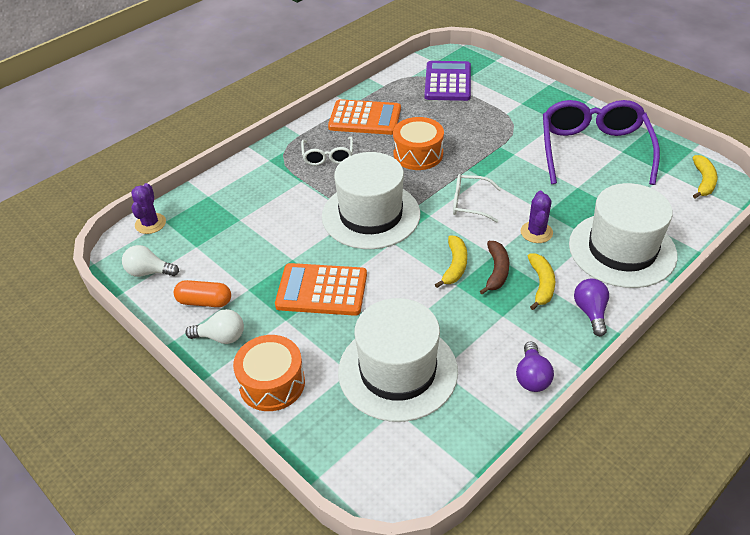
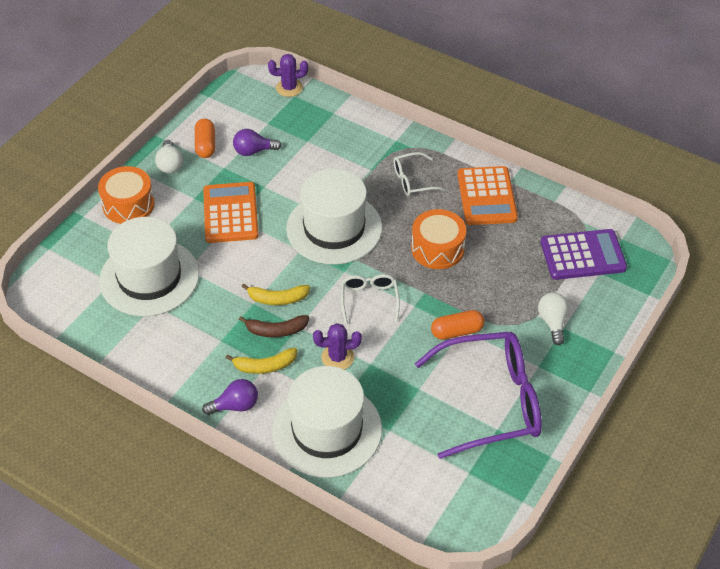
camera: 75 degrees right, 5 degrees up
(149, 272) = (232, 104): white light bulb -> white light bulb (552, 322)
(516, 157) = (457, 331): none -> orange capsule
(532, 377) = (153, 366): purple light bulb -> purple light bulb (253, 151)
(703, 181) = (461, 509): yellow banana -> none

